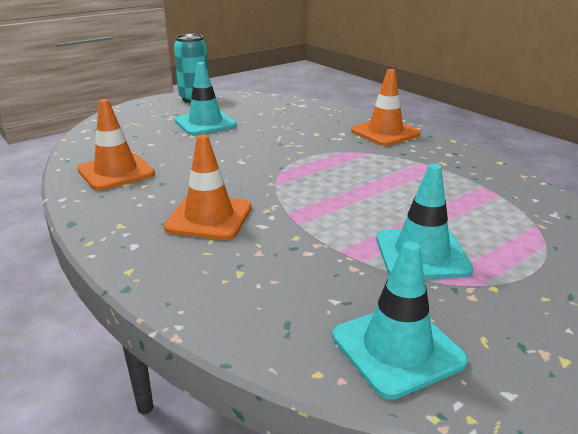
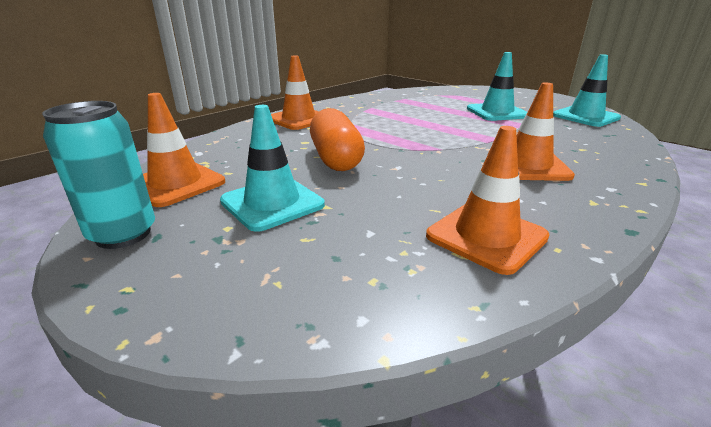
camera: 100 degrees left, 0 degrees up
(248, 103) = (176, 184): none -> orange traffic cone
(270, 141) = (336, 158): none -> orange capsule

